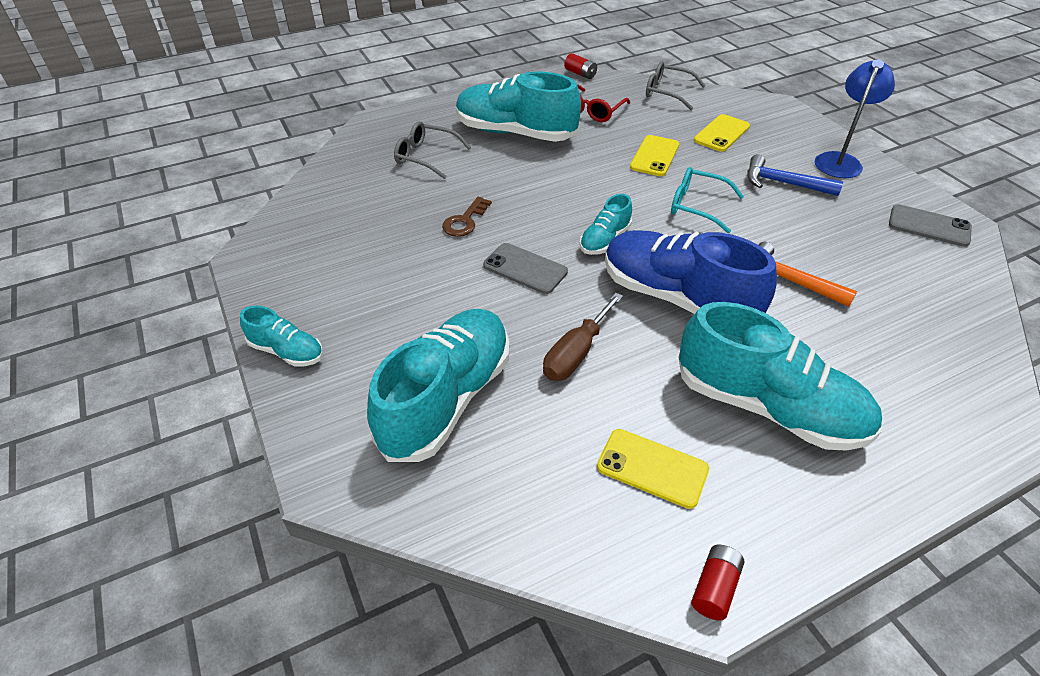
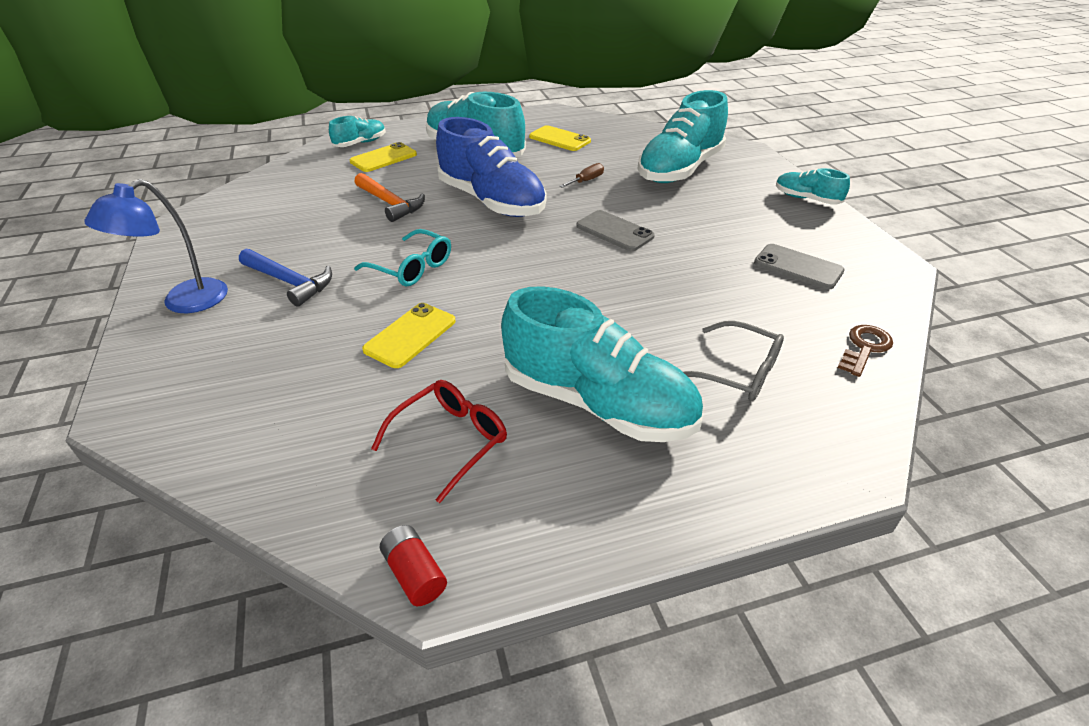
camera: 170 degrees left, 5 degrees down
(465, 221) = (674, 278): brown key -> brown key (865, 348)
(576, 353) = (586, 181): brown screwdriver -> brown screwdriver, size x0.60
(604, 240) = (530, 246): turquoise shoe -> turquoise shoe (360, 143)
(667, 93) = (279, 474): grey glasses -> none
(714, 588) = (550, 112): red battery -> none
(721, 133) = (283, 363): yellow phone -> yellow phone (383, 158)
(929, 226) = (208, 228): grey phone -> grey phone (798, 267)

